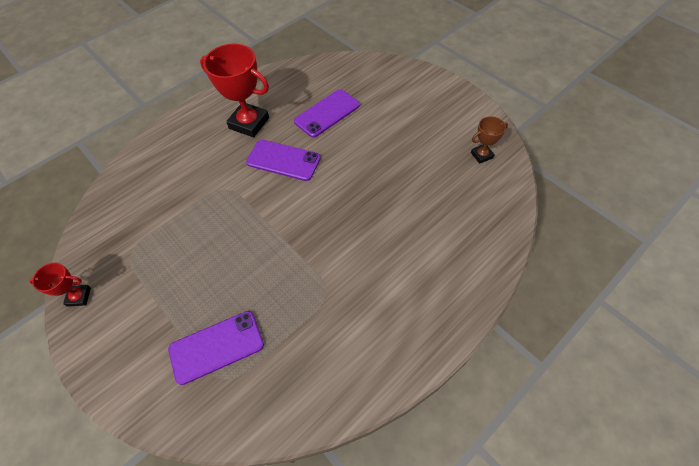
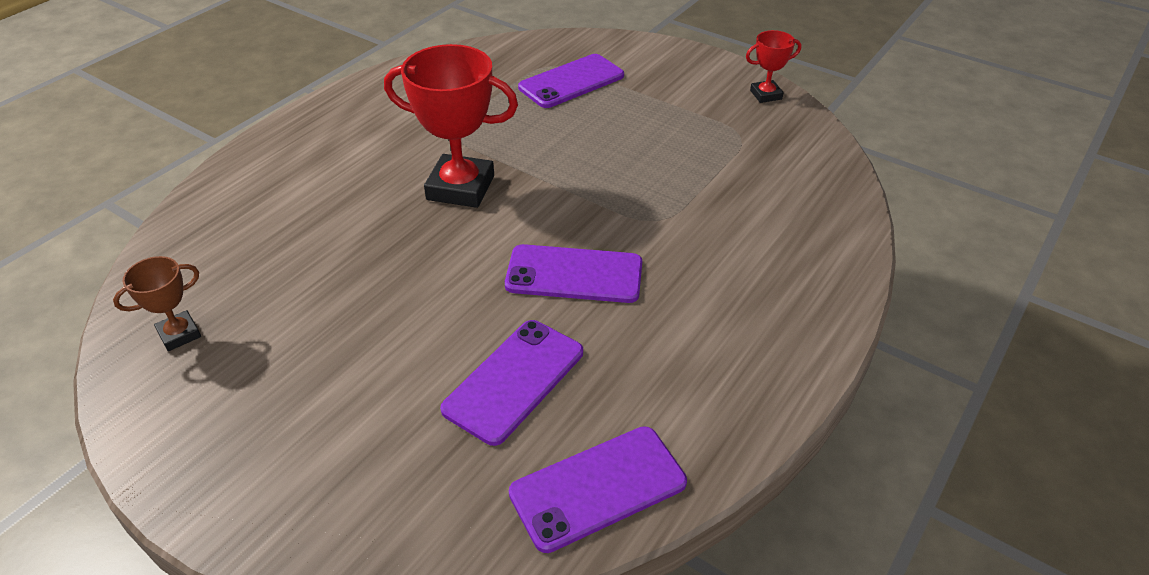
camera: 165 degrees right, 15 degrees down
(249, 123) = (678, 334): red trophy -> red trophy (460, 187)
(307, 73) = (598, 488): none -> purple phone

